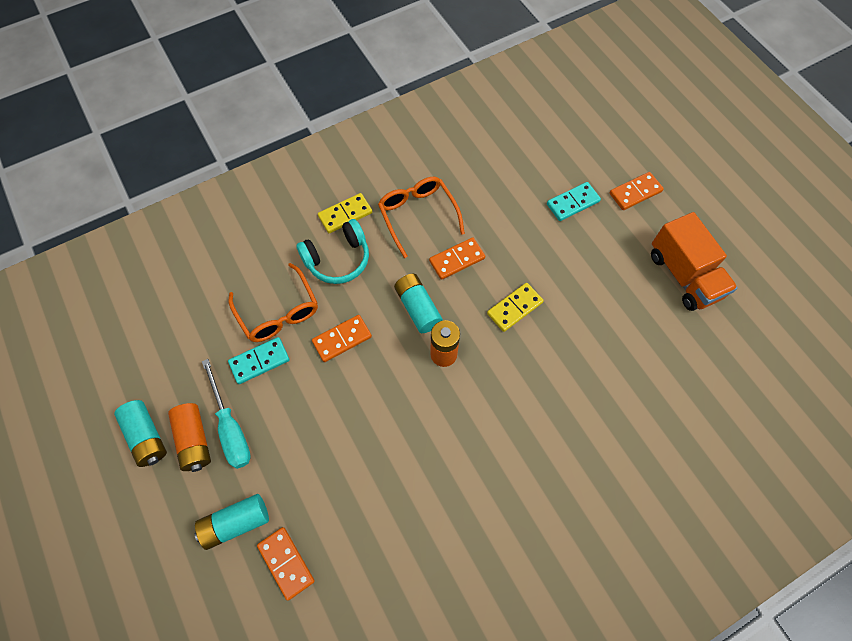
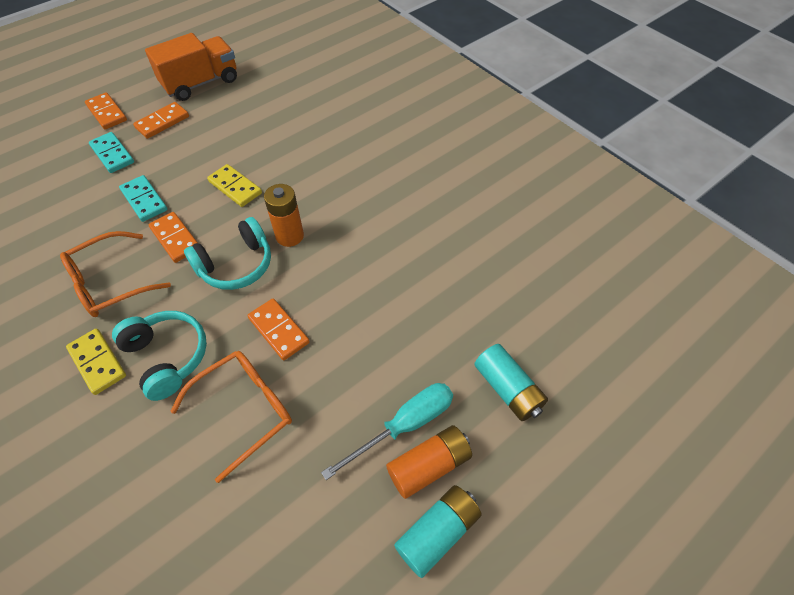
camera: 100 degrees left, 10 degrees down
(259, 361) = (315, 415): turquoise domino -> turquoise domino (144, 200)
(286, 563) = (529, 331): orange domino -> orange domino (162, 122)
(418, 308) = (236, 265): turquoise battery -> turquoise headphones

